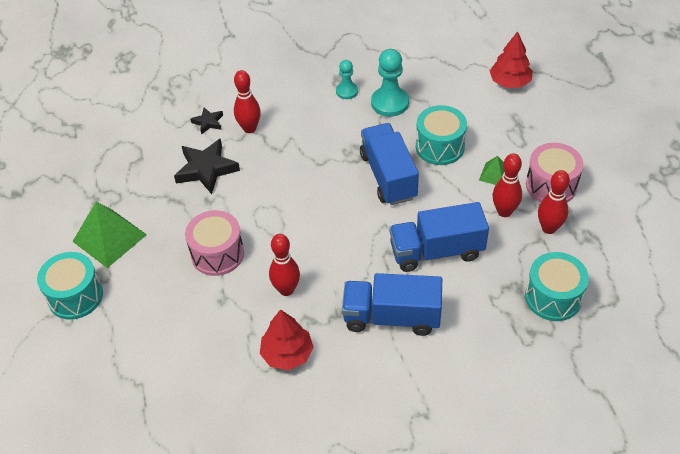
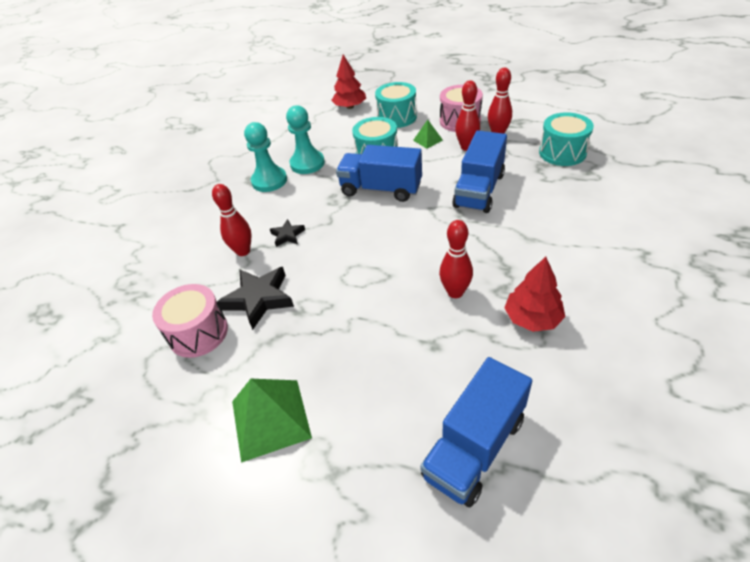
camera: 55 degrees left, 5 degrees down
(75, 296) = (327, 490): turquoise drum -> turquoise drum (397, 117)
(208, 122) = (203, 277): black star -> black star (287, 235)
(217, 254) = (373, 328): pink drum -> pink drum (198, 333)
(347, 91) = (269, 181): turquoise pawn -> turquoise pawn, size x1.68
(392, 317) = (530, 236): blue truck -> blue truck (474, 447)

